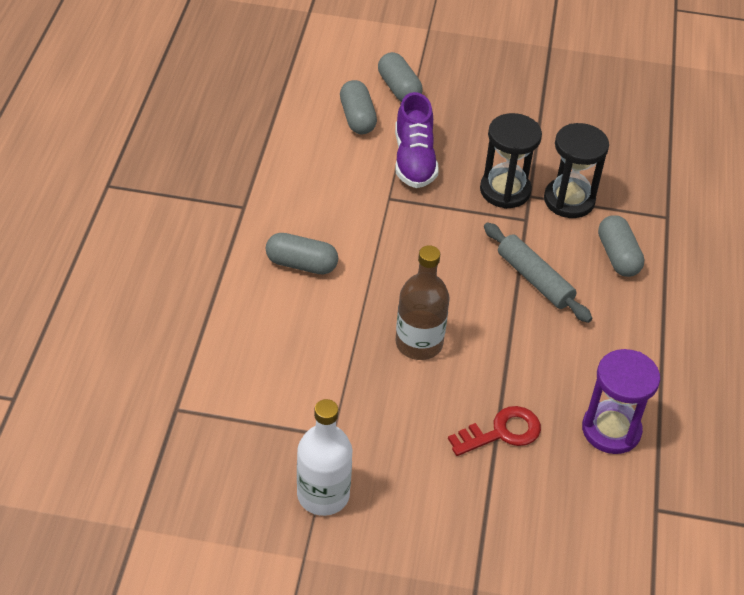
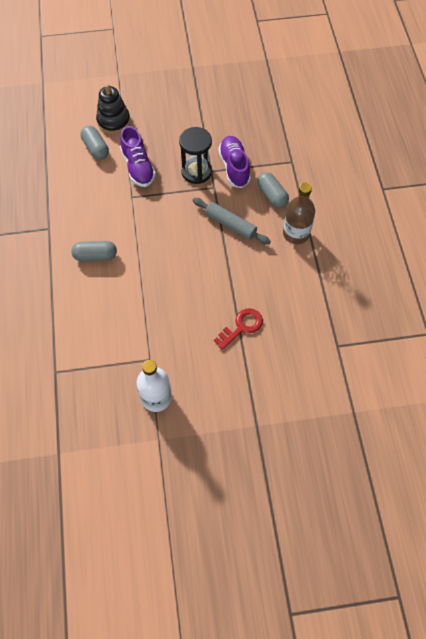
camera: 15 degrees left, 15 degrees up
(399, 88) = (113, 121): grey capsule -> black stacking toy
(419, 343) = (179, 286): brown bottle -> brown bottle (296, 233)
(569, 200) = (234, 167): black hourglass -> purple shoe
(611, 430) = (300, 306): purple hourglass -> none

